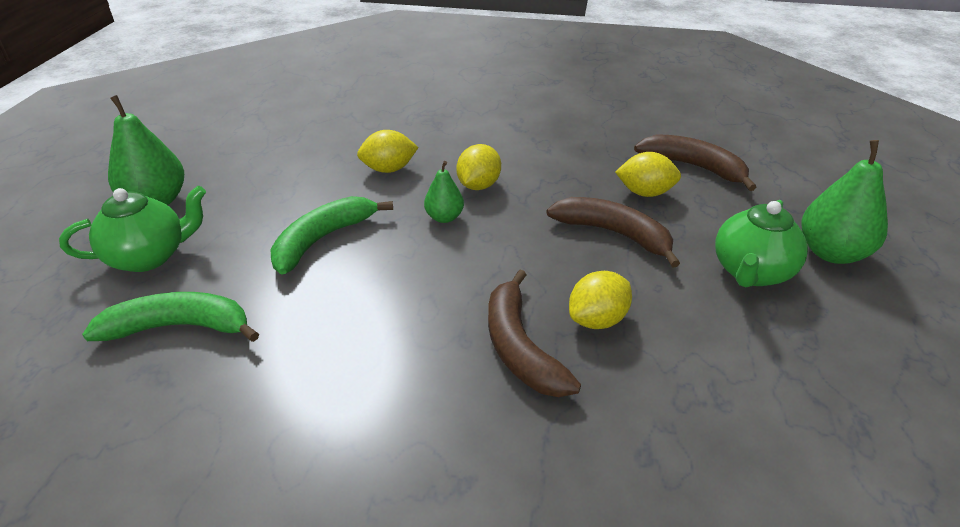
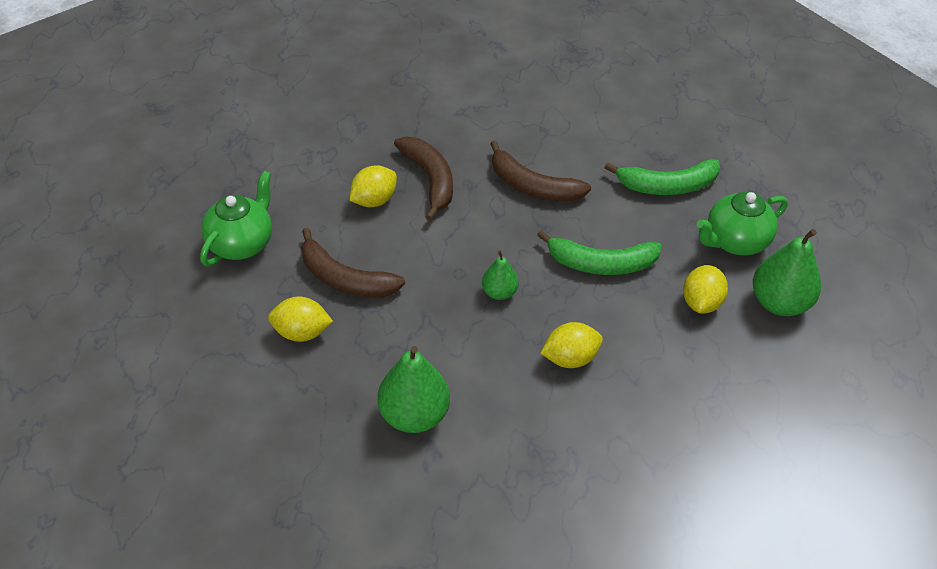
camera: 175 degrees right, 10 degrees up
(323, 239) = (600, 264): green banana -> green banana turned 60 degrees clockwise
(478, 185) = (471, 337): yellow lemon -> yellow lemon (701, 302)
(694, 167) = (235, 375): brown banana -> brown banana (532, 186)
(832, 253) = (162, 265): green pear -> green pear (414, 415)

